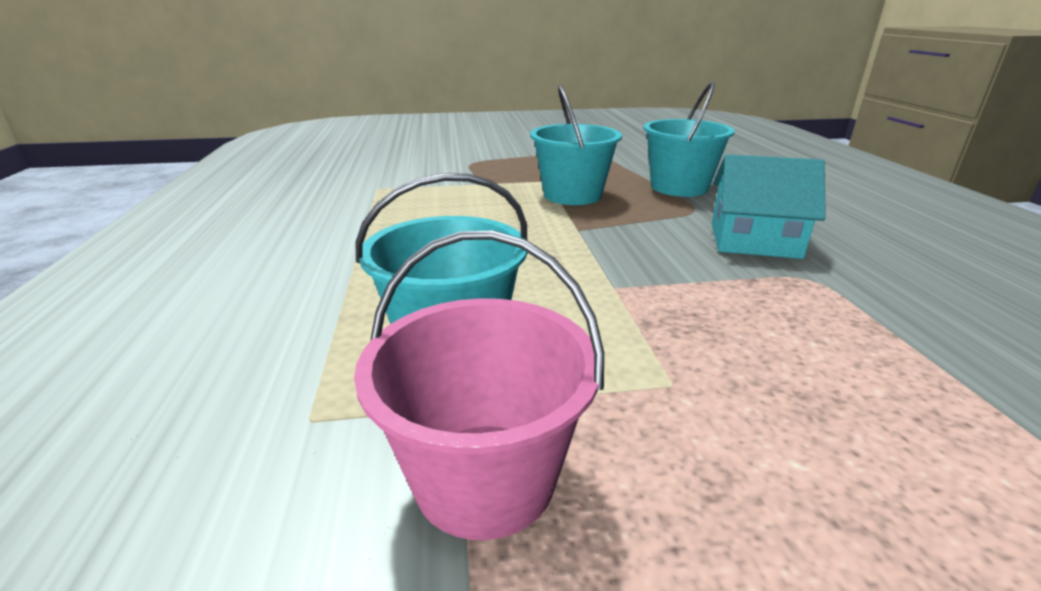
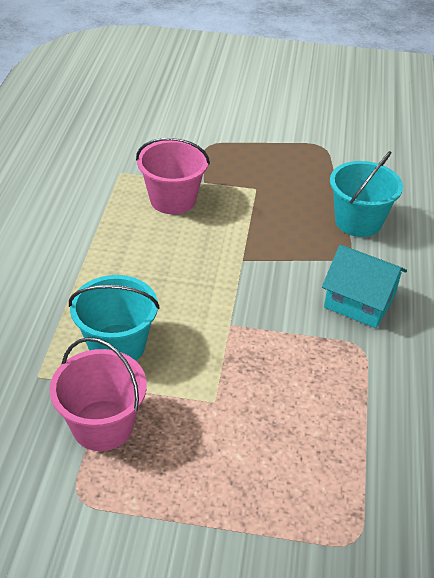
camera: 15 degrees right, 15 degrees up
(454, 198) = (173, 199): none -> pink bucket
(572, 195) = (264, 214): turquoise bucket -> none

